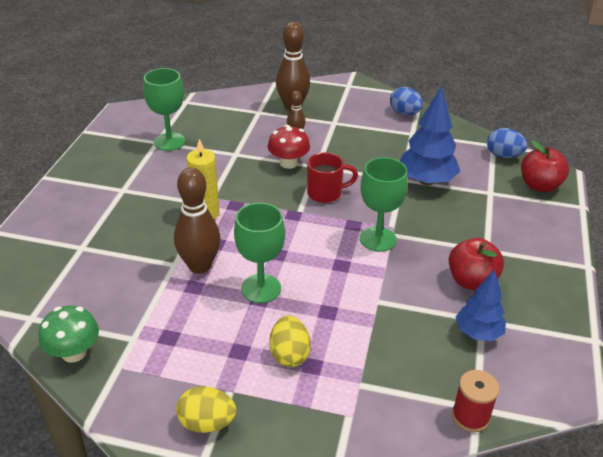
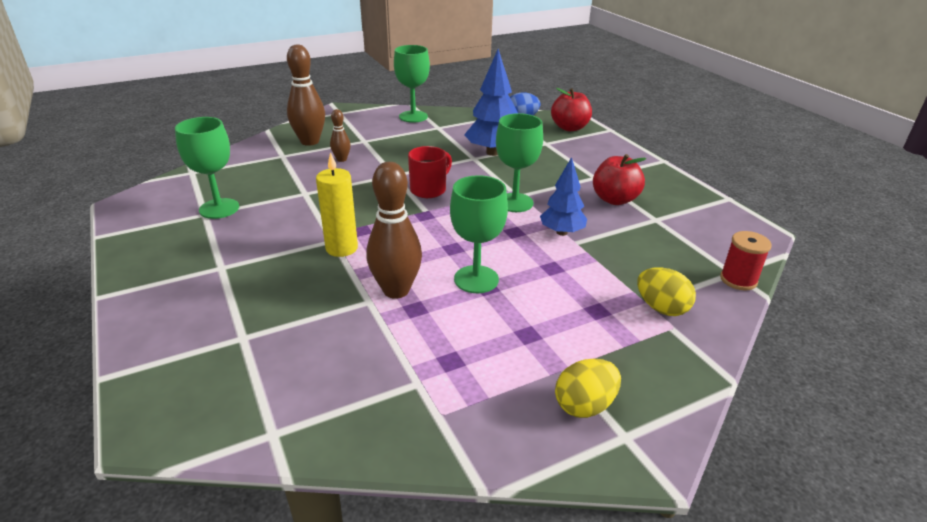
camera: 40 degrees left, 5 degrees down
(74, 352) = (372, 433): green mushroom -> none
(288, 163) = (365, 181): red mushroom -> none
(289, 354) = (569, 313): yellow egg -> yellow egg (661, 308)
(404, 113) = (413, 117): blue egg -> green goblet
(478, 333) = (665, 228): blue tree -> blue tree (561, 232)

